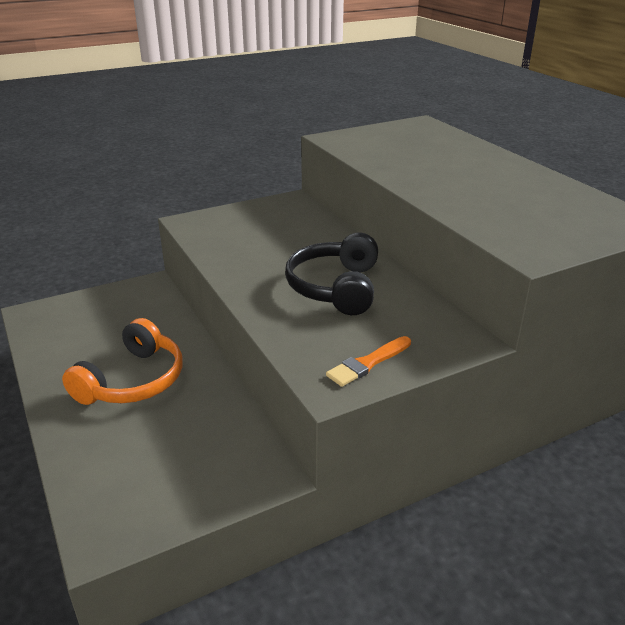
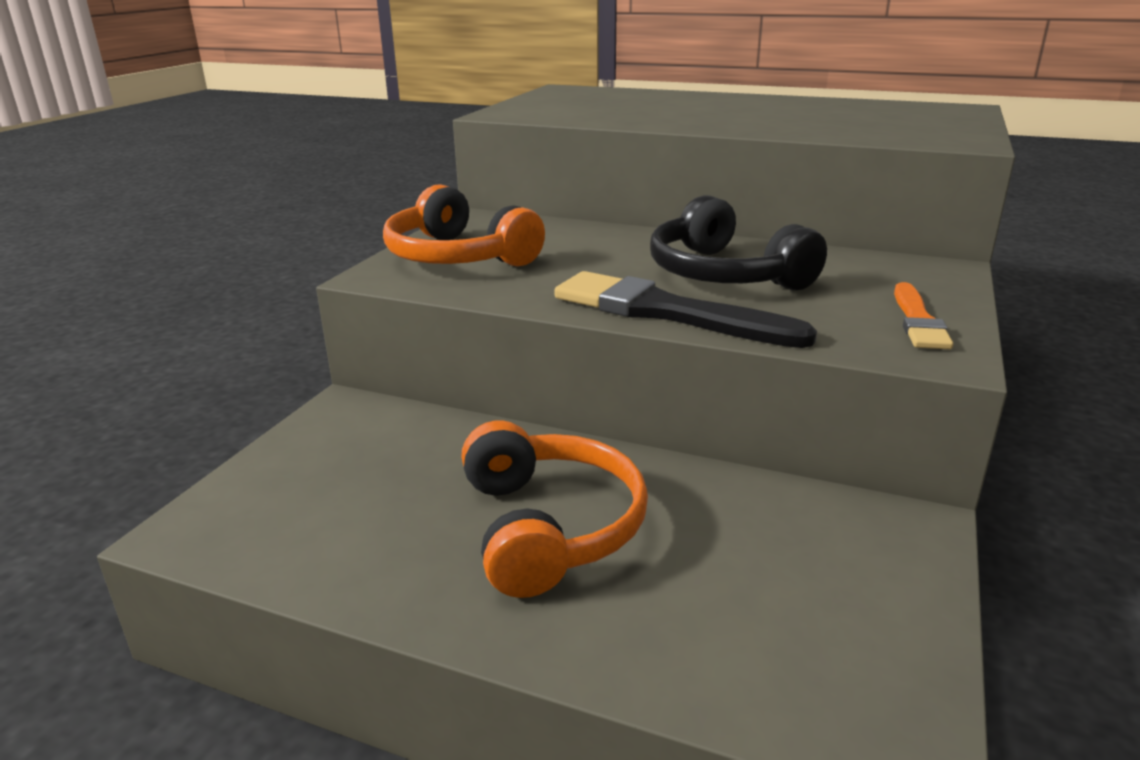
camera: 40 degrees left, 5 degrees down
(238, 223) = (458, 256): none -> orange headphones
(259, 297) = (666, 312): none -> black brush

